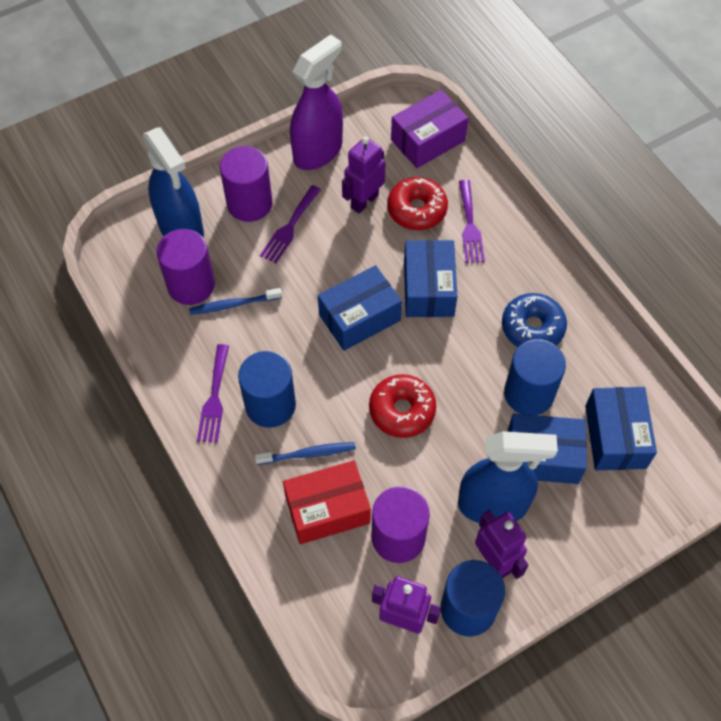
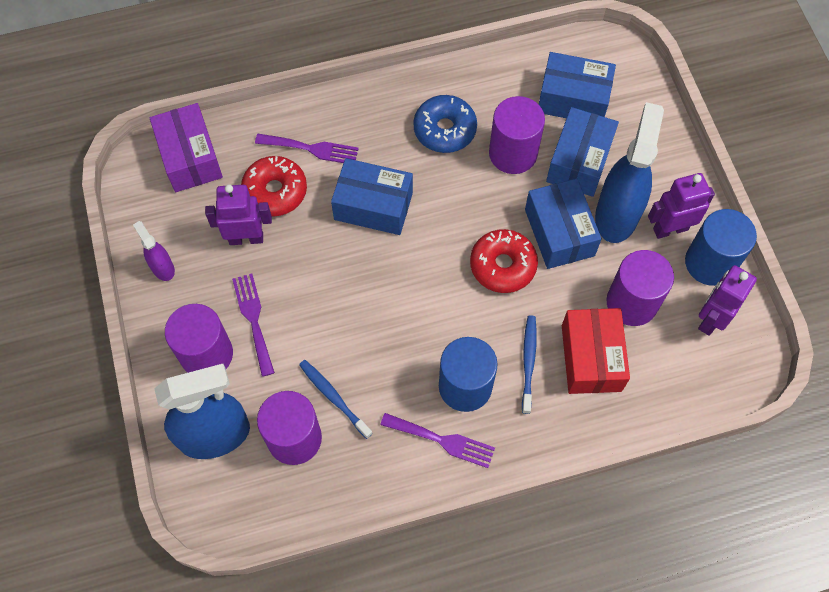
camera: 75 degrees left, 5 degrees up
(234, 304) = (334, 398): blue toothbrush -> blue toothbrush turned 135 degrees clockwise
(290, 227) = (253, 319): purple fork -> purple fork turned 150 degrees counterclockwise
(318, 151) = (162, 268): purple spray bottle -> purple spray bottle, size x0.48
(359, 317) = (388, 278): blue box -> blue box (559, 232)
(364, 201) = (246, 238): purple robot -> purple robot turned 120 degrees clockwise
(529, 393) = (513, 153): blue cylinder -> purple cylinder

